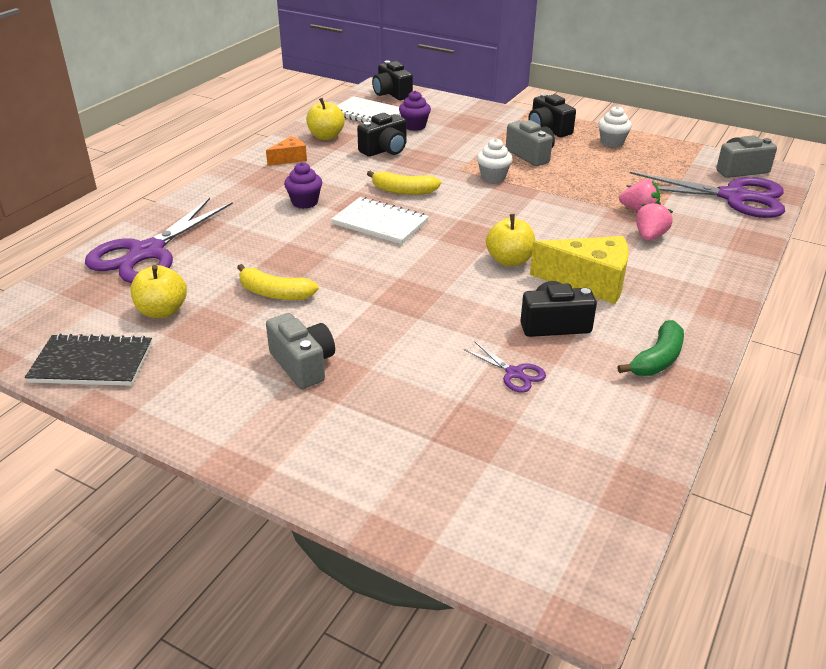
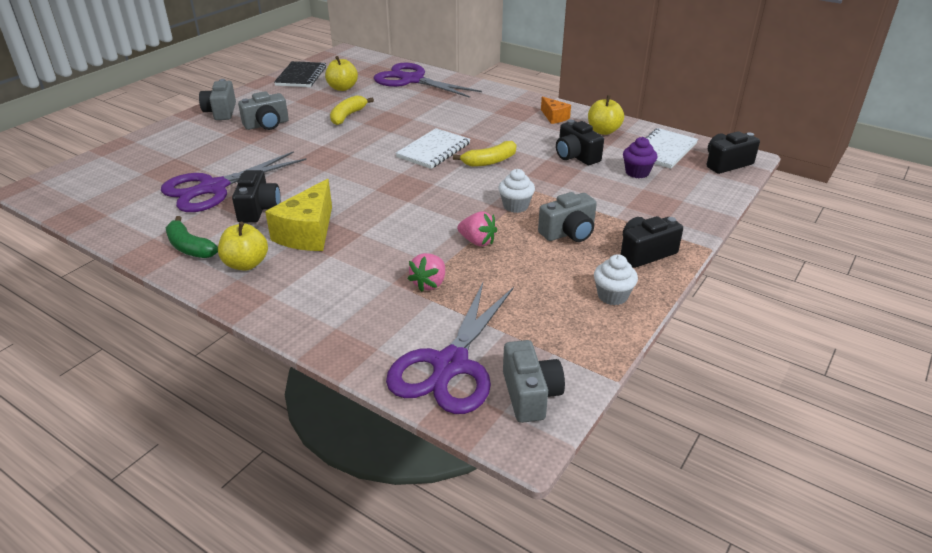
camera: 95 degrees right, 0 degrees up
(245, 429) = (221, 112): none -> grey camera
(304, 202) = (474, 123): purple cupcake -> none
(403, 191) = (489, 161): yellow banana -> yellow banana turned 135 degrees counterclockwise
(509, 260) = (356, 200): yellow apple -> yellow apple (246, 264)
(514, 373) = (213, 188): purple scissors -> purple scissors, size x2.34
(650, 236) = (373, 280): pink strawberry -> pink strawberry (477, 241)

